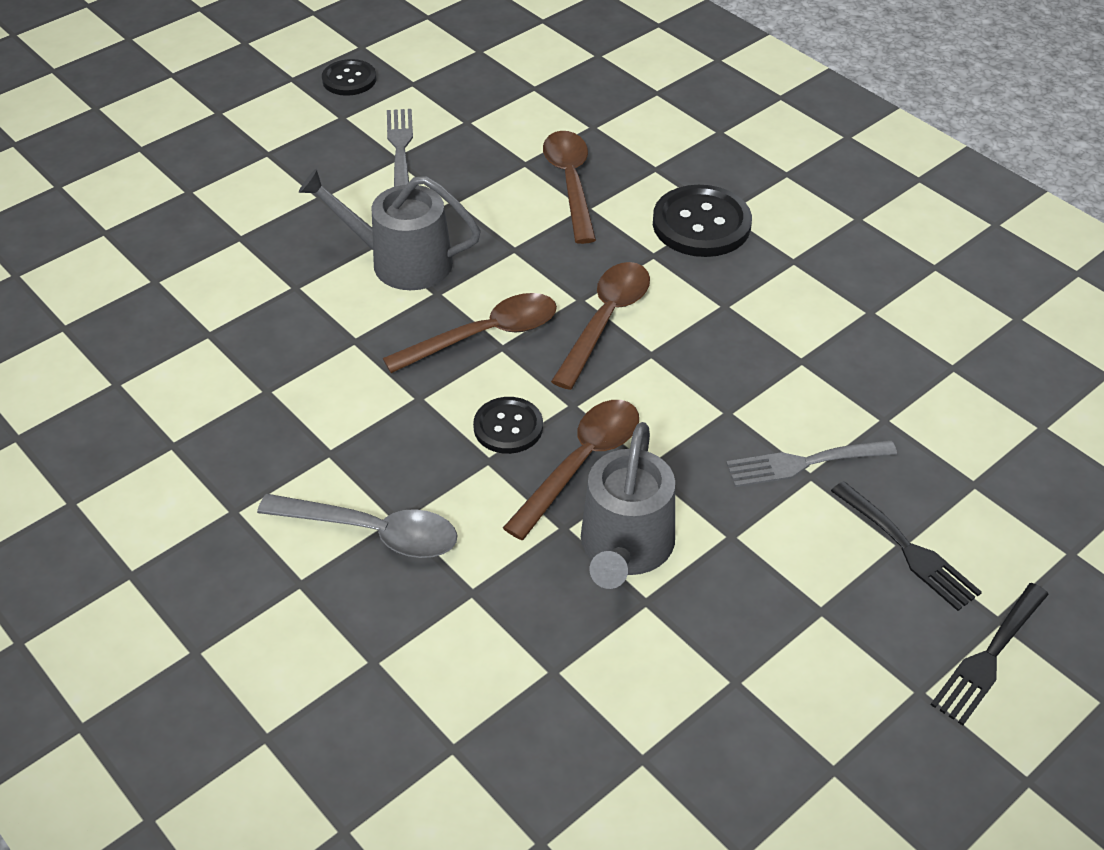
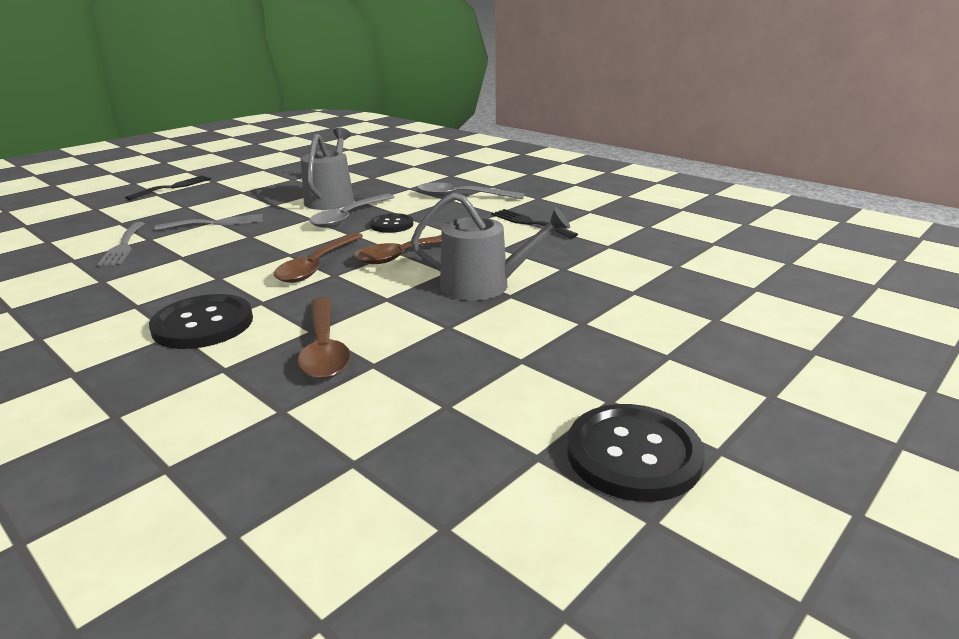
camera: 175 degrees right, 20 degrees down
(349, 79) = (633, 454): black button -> black button, size x1.63
(400, 147) = (520, 371): grey fork -> grey fork (123, 246)
(581, 463) = (349, 217): brown spoon -> grey spoon
(908, 550) = (182, 205): black fork -> black fork (529, 223)

